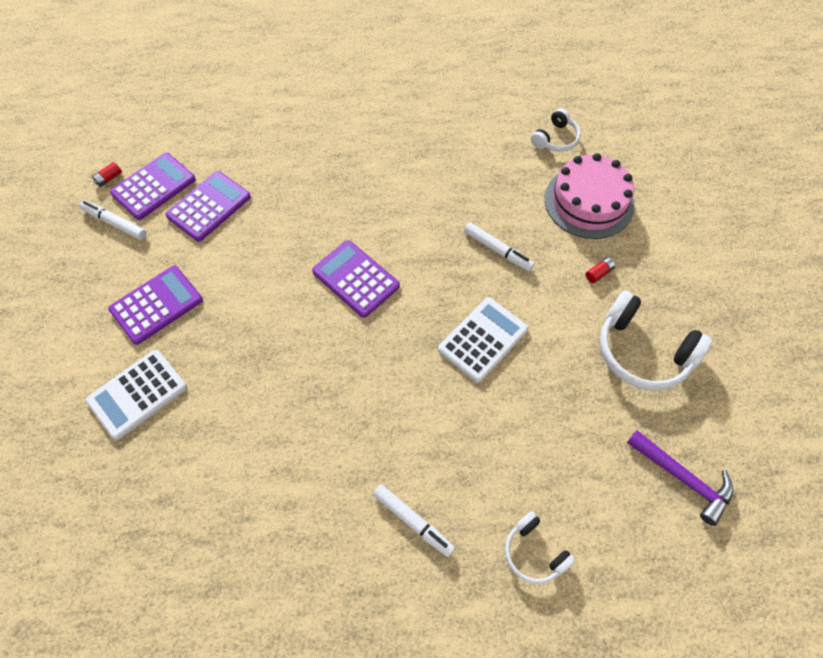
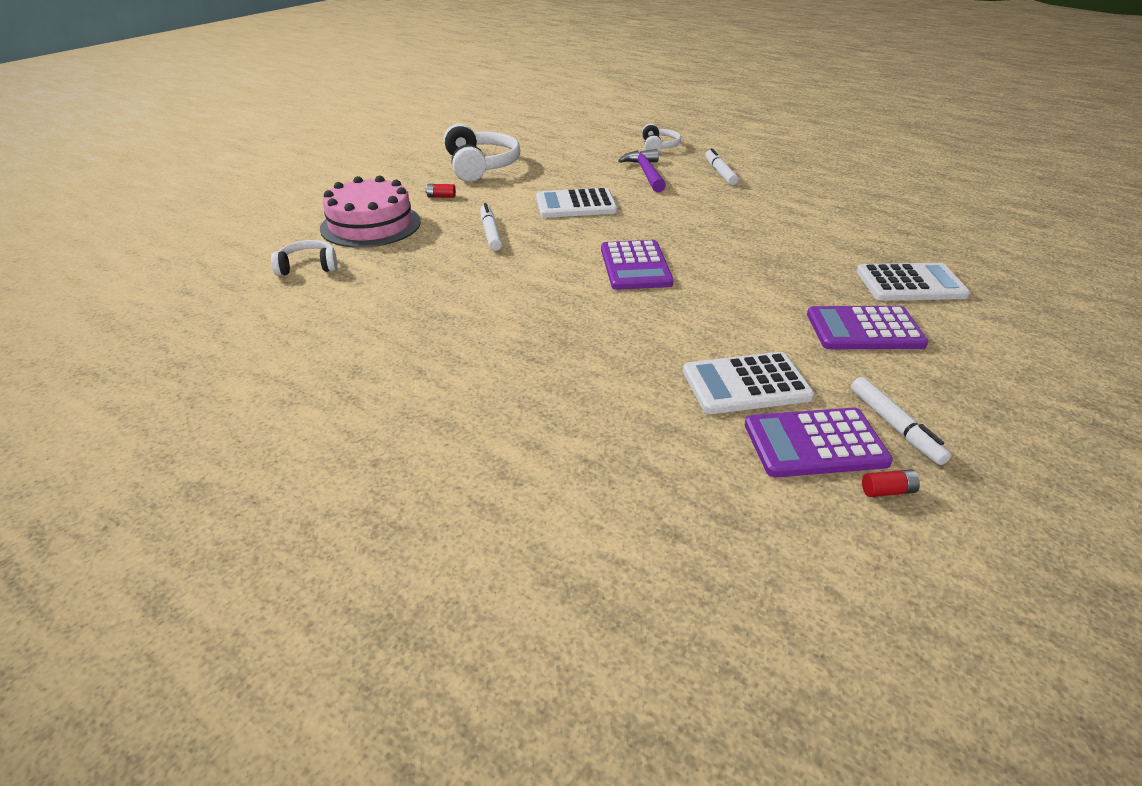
camera: 140 degrees left, 25 degrees down
(209, 206) = (746, 384): purple calculator -> white calculator
(683, 479) = (541, 136): purple hammer -> purple hammer (646, 173)

